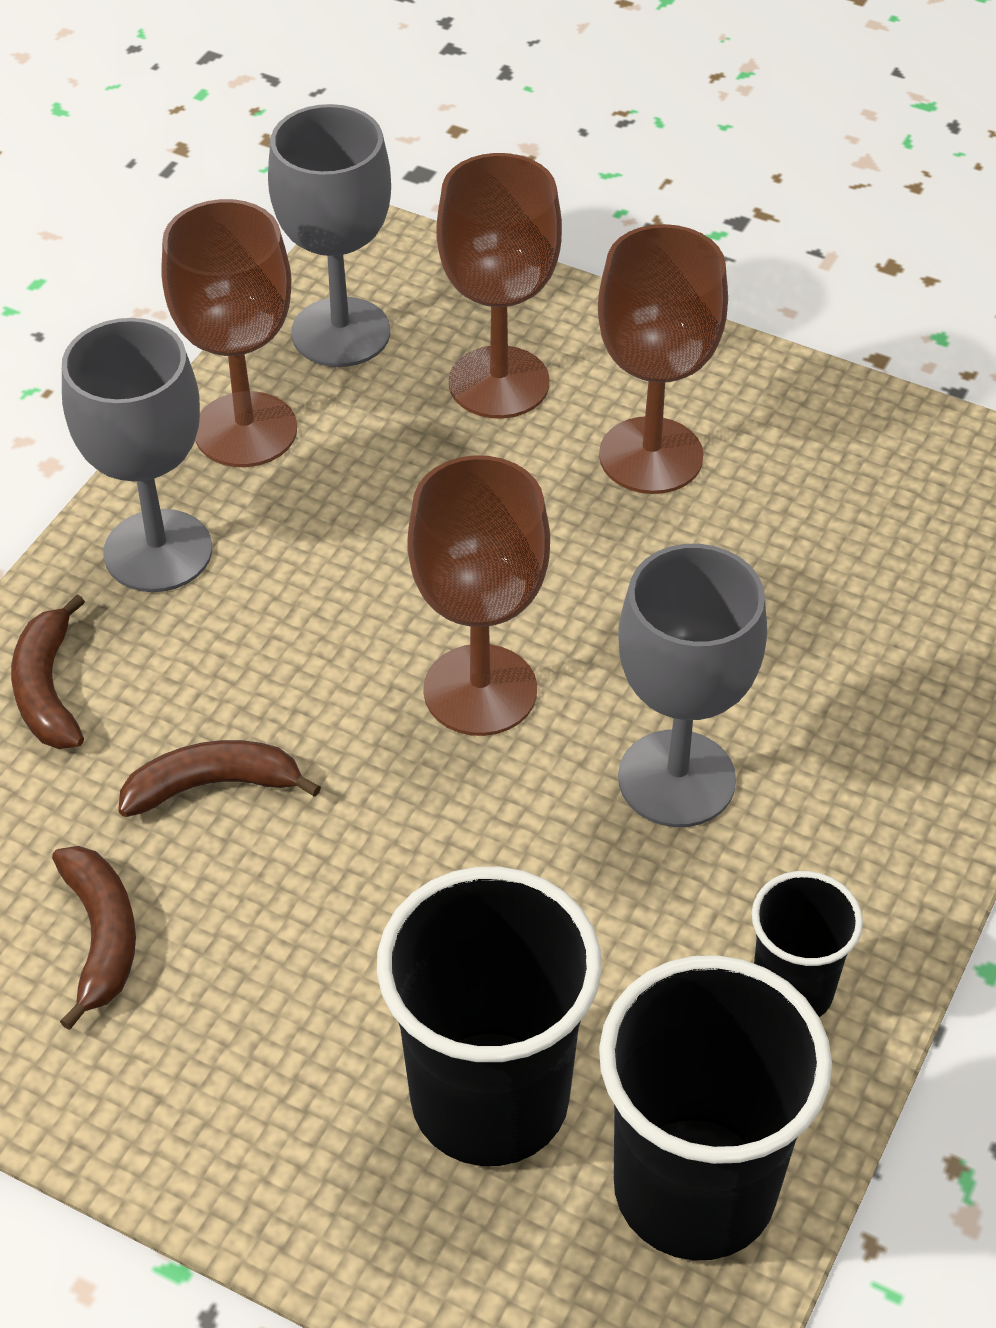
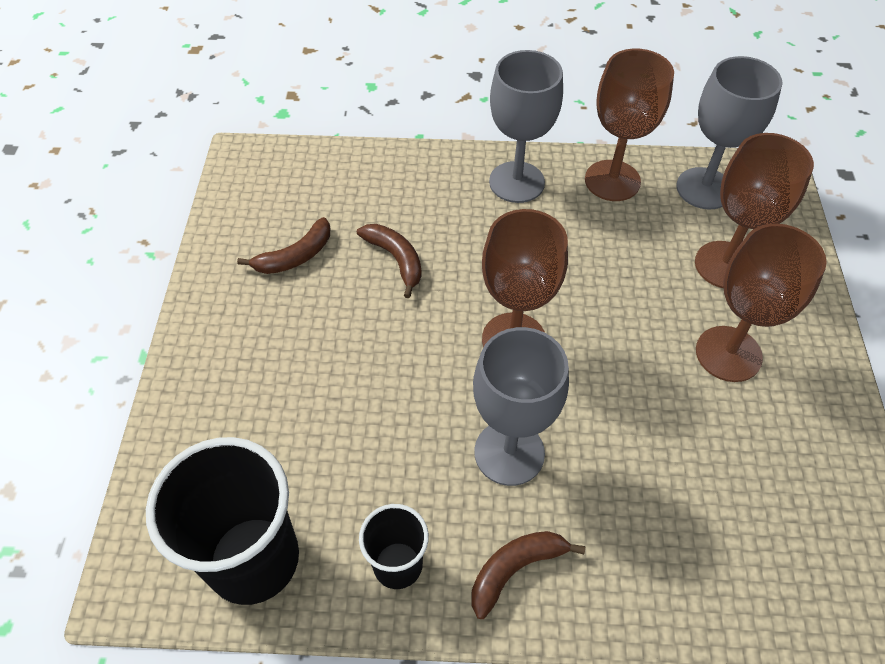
camera: 65 degrees right, 5 degrees up
(48, 689) = (415, 180): brown banana -> brown banana (515, 569)
(490, 1098) = (271, 442): black cup -> none

